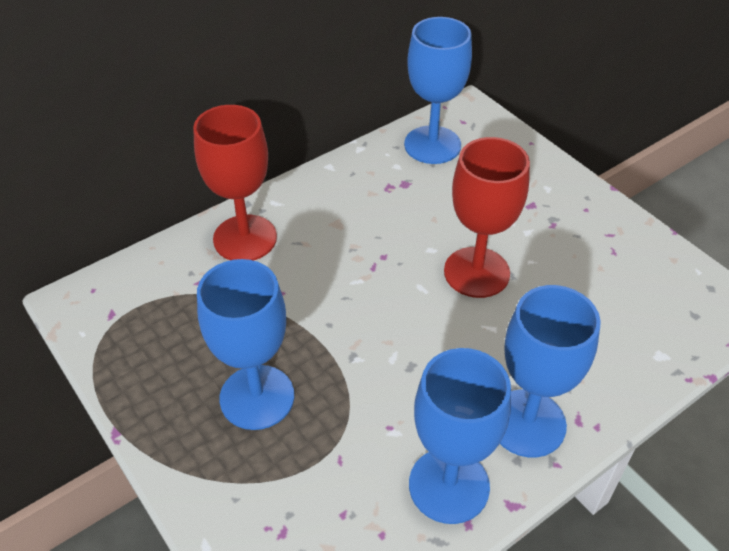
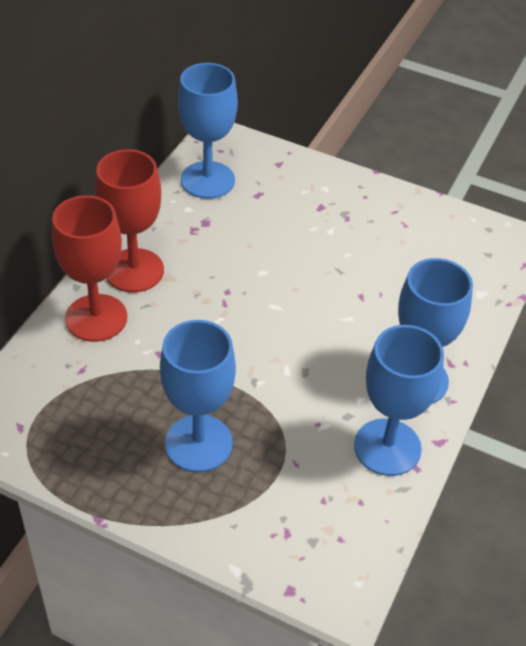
camera: 30 degrees left, 0 degrees up
(476, 272) = (311, 278): red goblet -> red goblet (134, 270)

